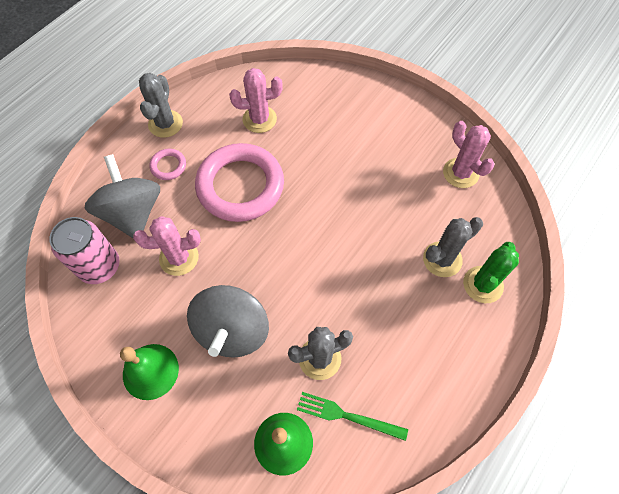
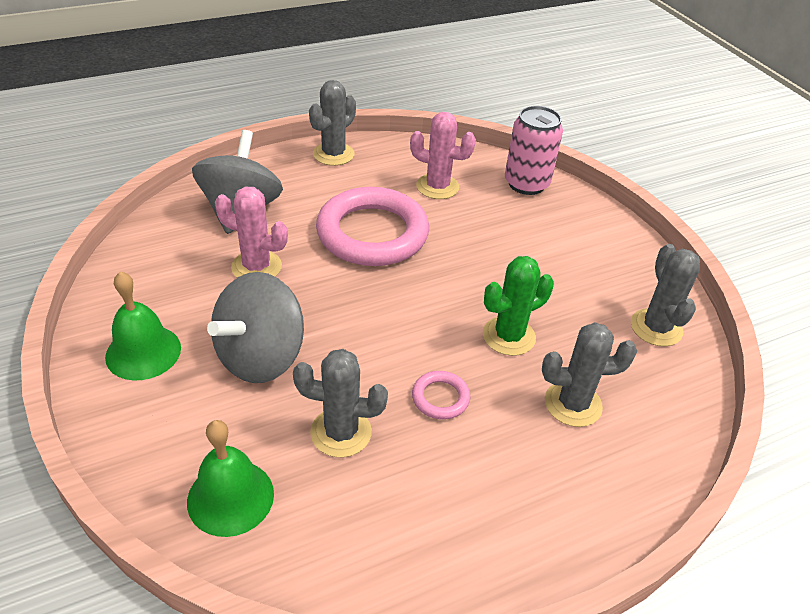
camera: 25 degrees right, 20 degrees down
(100, 266) = (171, 240): pink can -> pink can (526, 184)
(168, 166) = (309, 188): pink ring -> pink ring (440, 398)
(347, 416) = (330, 510): green fork -> none
(460, 173) = (656, 328): pink cactus -> grey cactus
(483, 284) = (613, 456): green cactus -> green cactus (508, 336)

